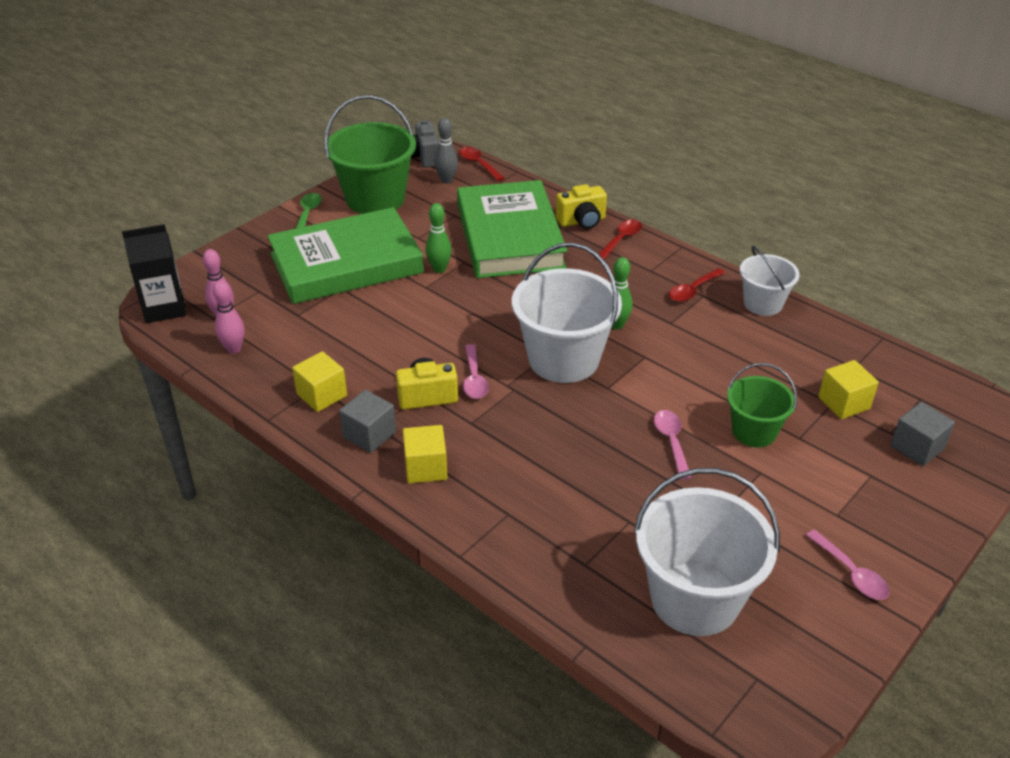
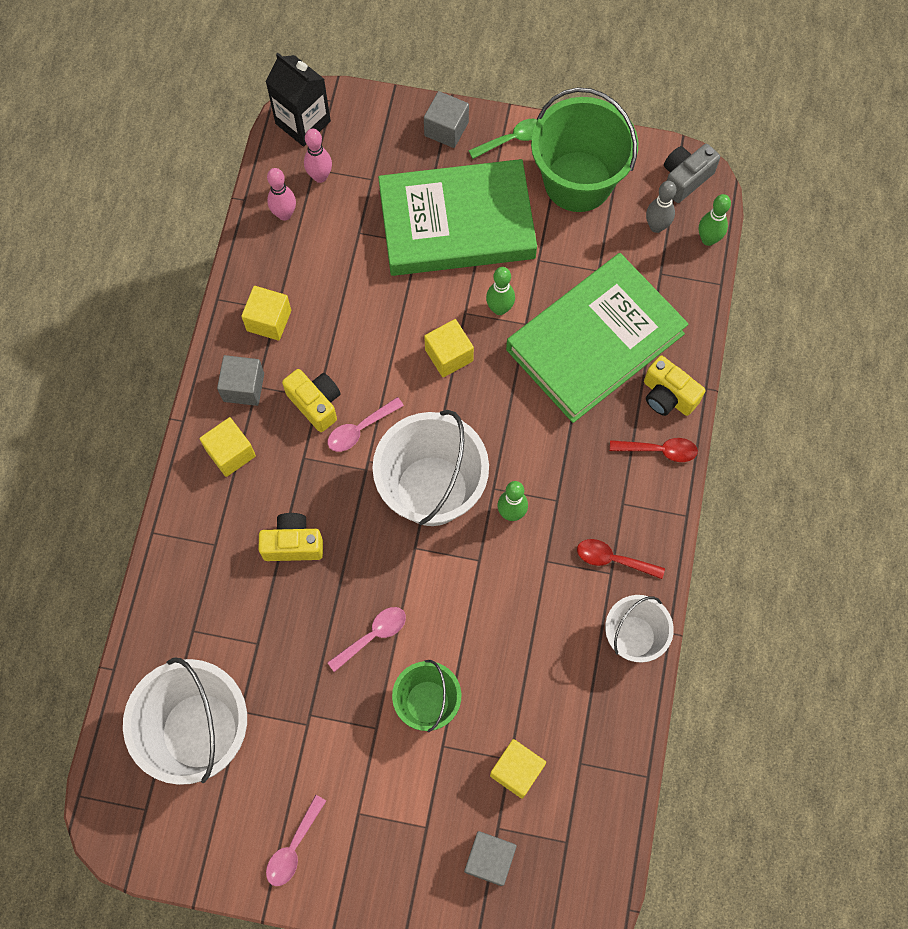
camera: 60 degrees right, 30 degrees up
(262, 240) = (446, 129): none -> grey cube
(346, 263) = (457, 223): green book -> green book turned 45 degrees counterclockwise
(453, 307) = (449, 355): none -> yellow cube
(478, 164) = (708, 239): red spoon -> green bowling pin
(548, 460) = (293, 544): none -> yellow camera

